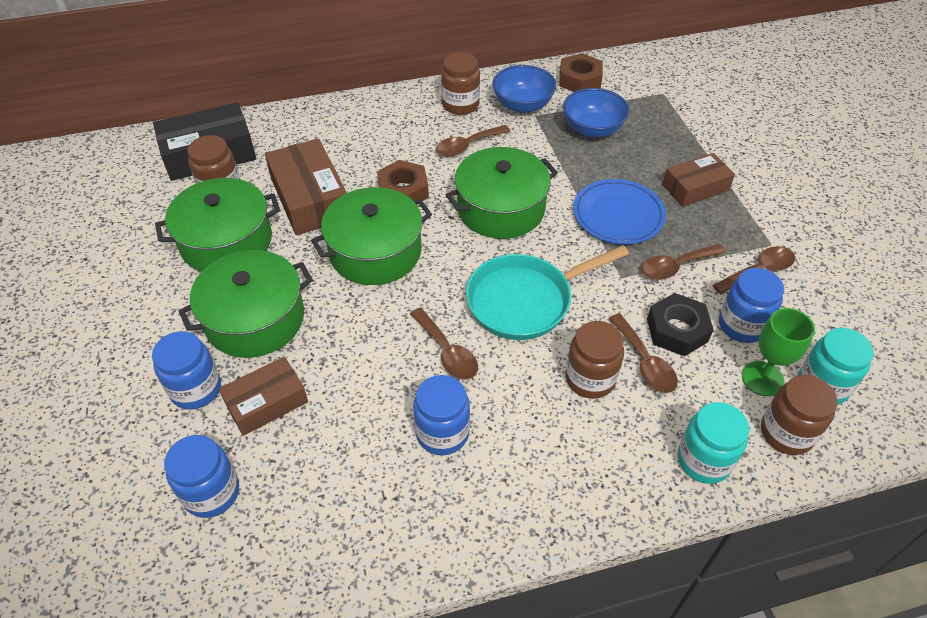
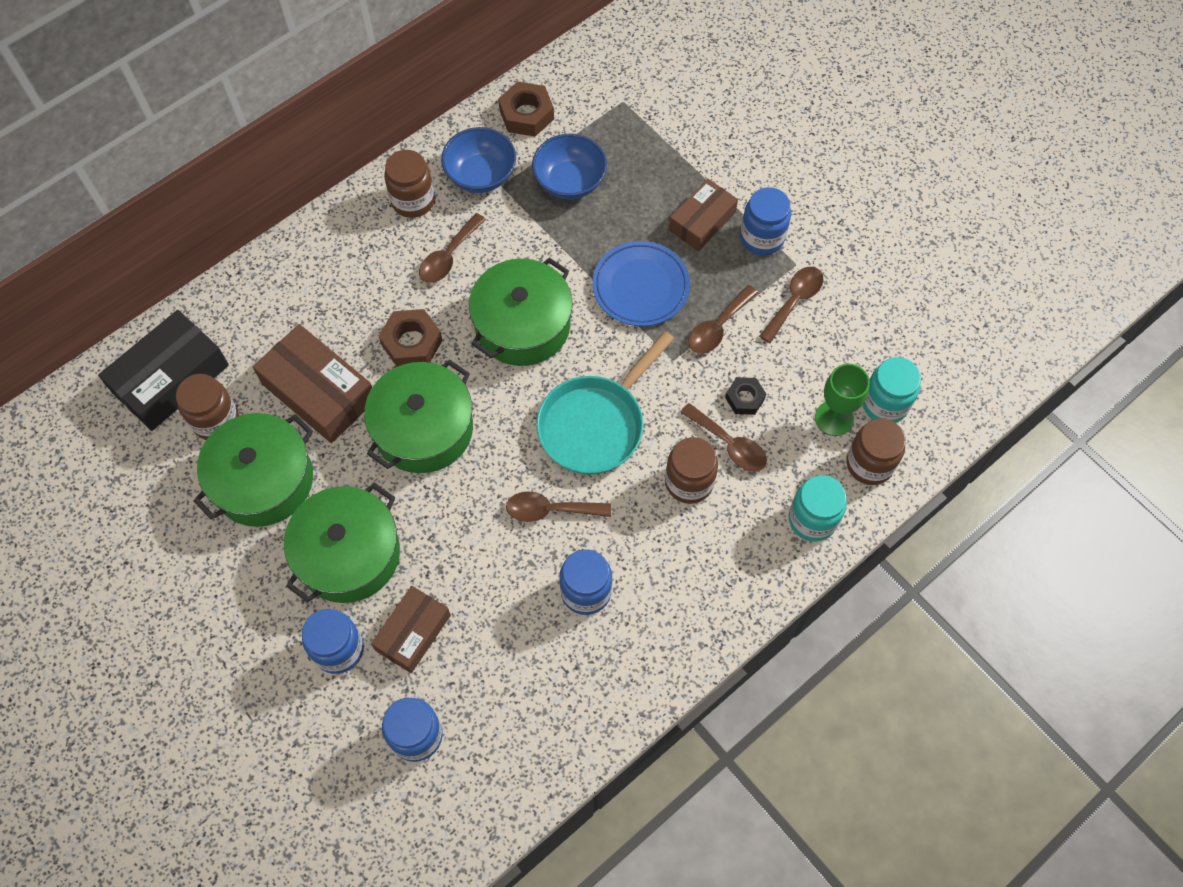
camera: 25 degrees left, 15 degrees up
(447, 352) = (550, 510): brown spoon -> brown spoon turned 150 degrees clockwise
(677, 330) = (744, 398): black nut -> black nut, size x0.64
(742, 325) = (799, 369): blue jar -> blue jar (762, 238)

